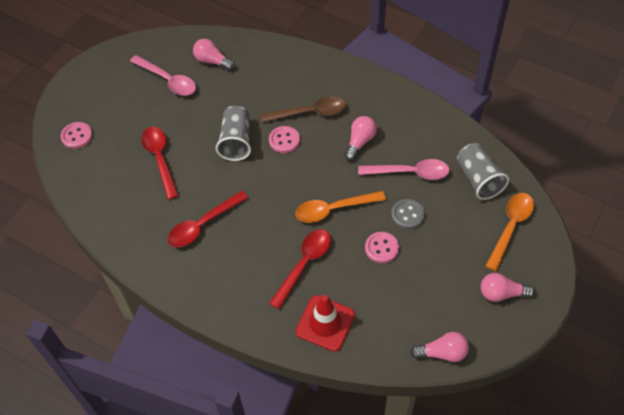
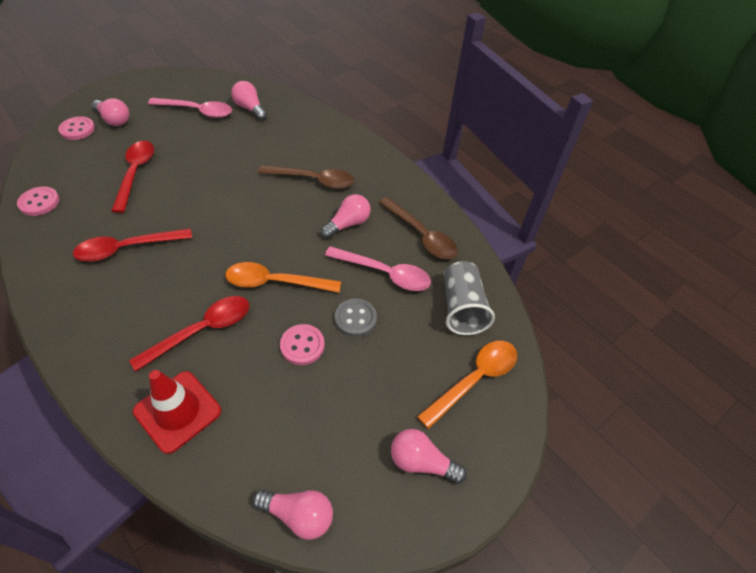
camera: 15 degrees right, 5 degrees down
(101, 115) = (114, 120): none -> pink light bulb
(168, 80) = (197, 111): pink spoon -> pink spoon turned 45 degrees counterclockwise
(236, 141) = (221, 182): grey cup -> none
(284, 140) = (269, 197): pink button -> pink button (39, 202)
(421, 131) = (421, 235): none -> brown spoon

